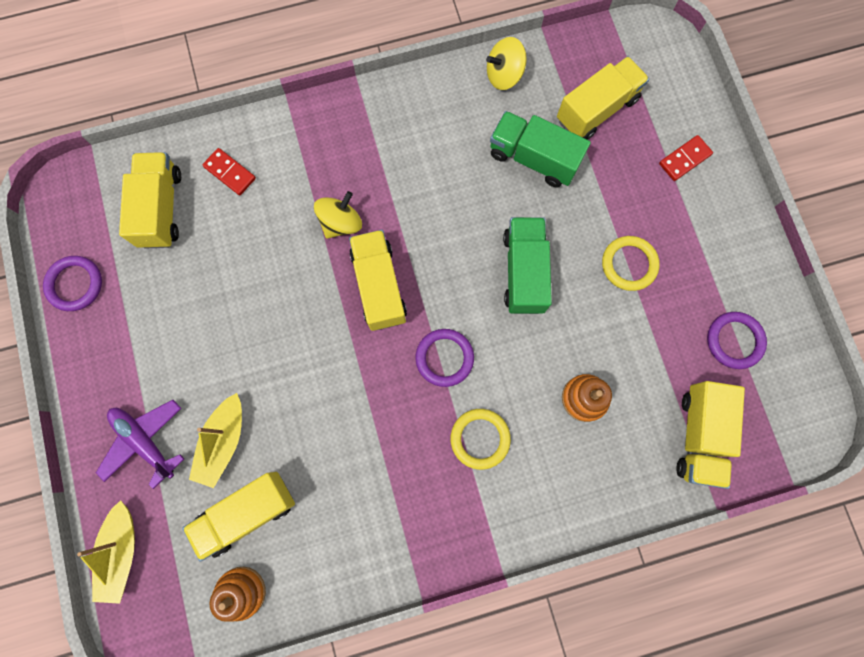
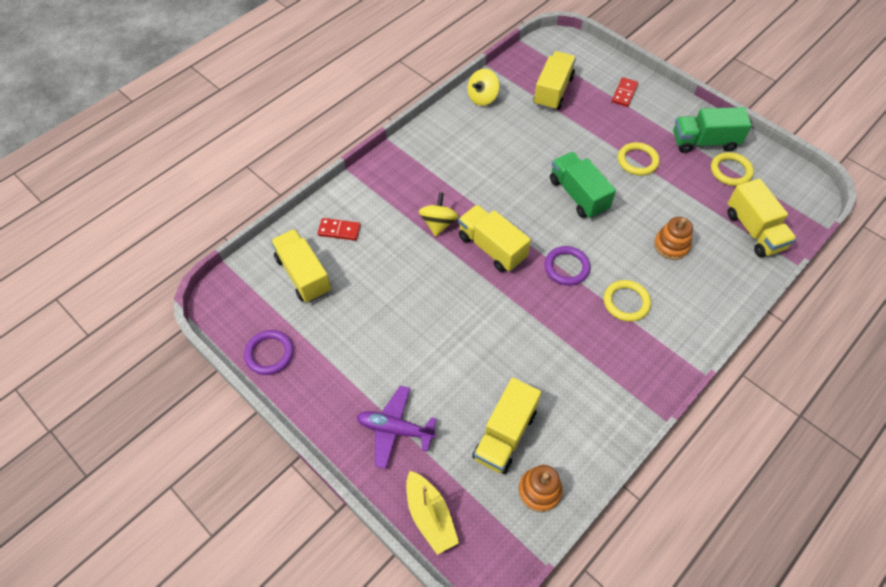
camera: 30 degrees left, 20 degrees down
(223, 442) = (454, 398): yellow boat -> none
(533, 158) = (535, 132): green truck -> green truck (704, 142)
(734, 341) = (730, 171): purple ring -> yellow ring

